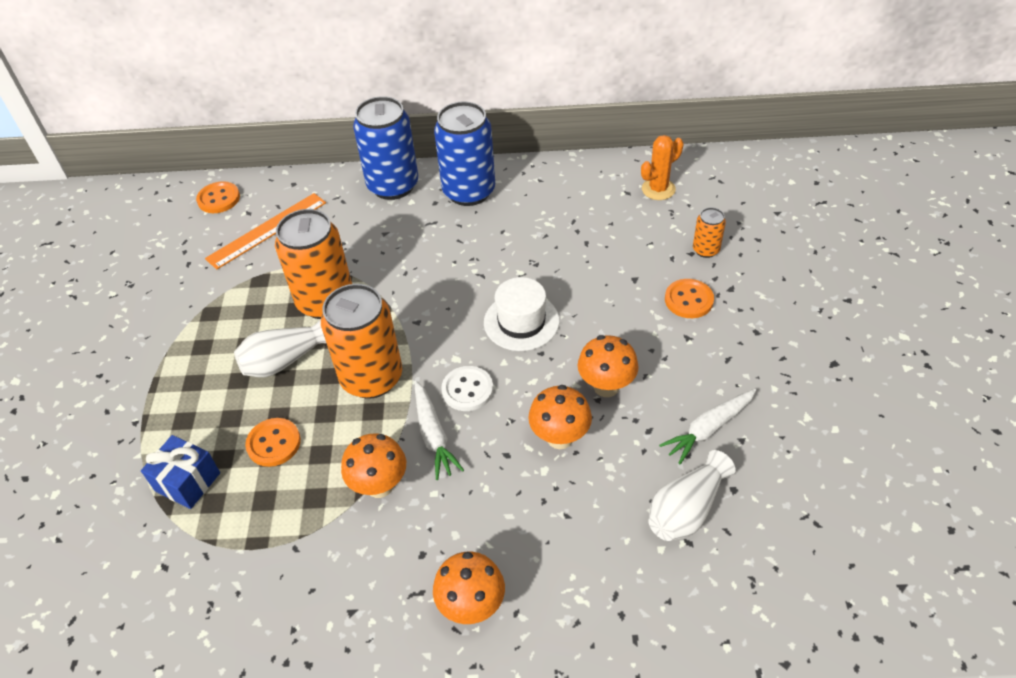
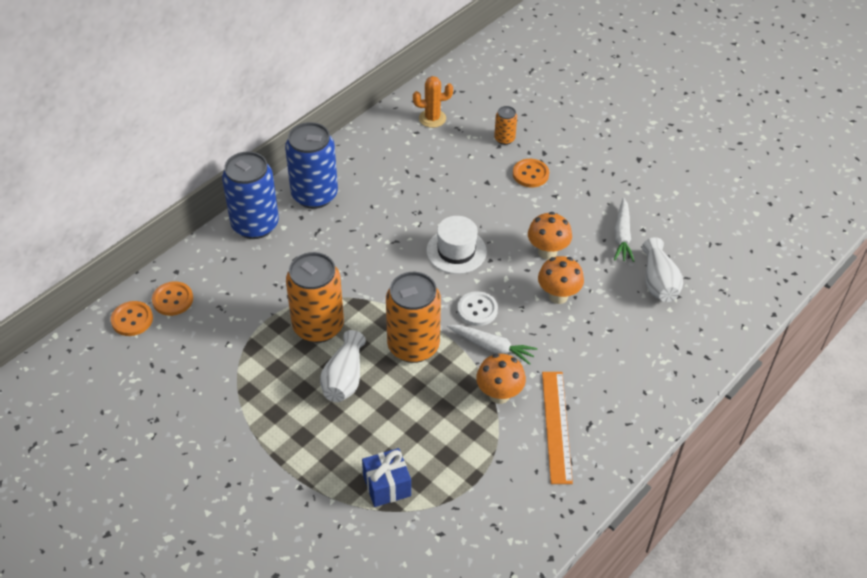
camera: 50 degrees left, 0 degrees up
(267, 230) = (205, 314): orange ruler -> orange ruler (556, 426)
(274, 443) = (407, 425): orange button -> orange button (173, 300)
(472, 606) = (621, 407): orange mushroom -> none
(658, 189) = (432, 118): orange cactus -> orange cactus turned 75 degrees clockwise

